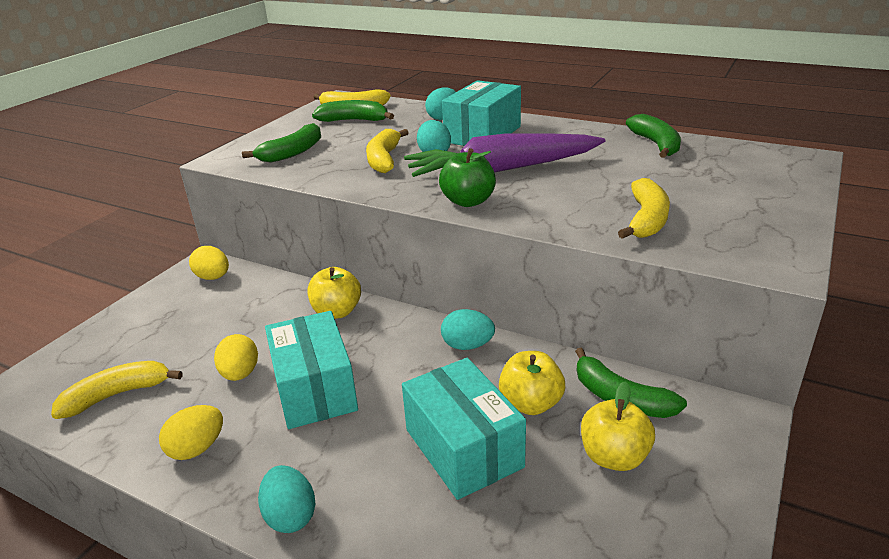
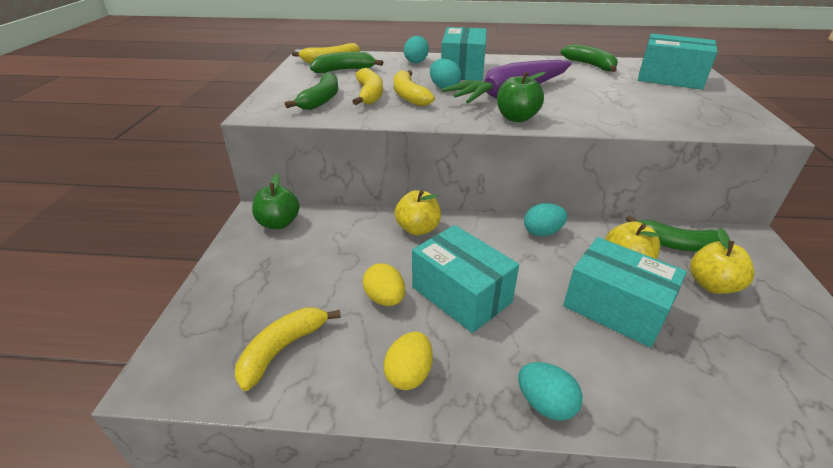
camera: 25 degrees left, 5 degrees up
(213, 277) = (279, 223): yellow egg -> green apple
(646, 219) = (652, 113): yellow banana -> yellow banana (369, 95)
(745, 176) = (670, 78): none -> turquoise box

